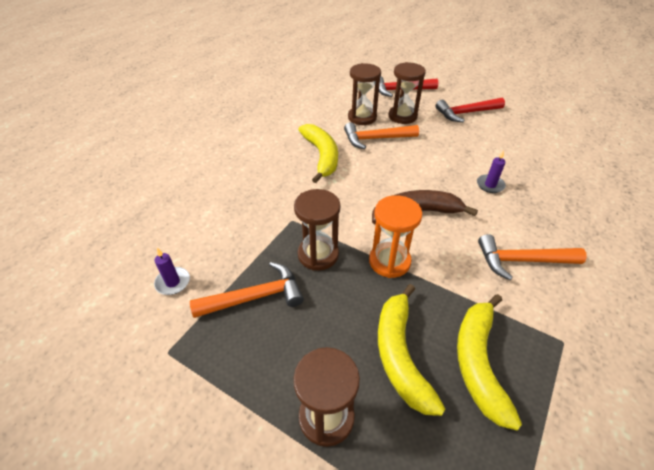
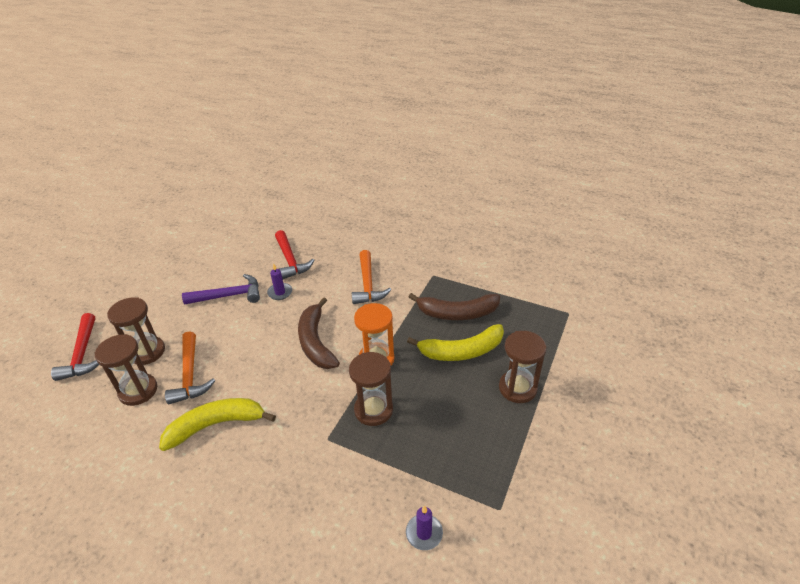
camera: 95 degrees left, 5 degrees down
(255, 297) = (429, 451): orange hammer -> none
(466, 113) = (156, 299): red hammer -> red hammer (290, 260)
(478, 152) = (229, 296): none -> purple hammer
(478, 362) = (457, 313): yellow banana -> brown banana

